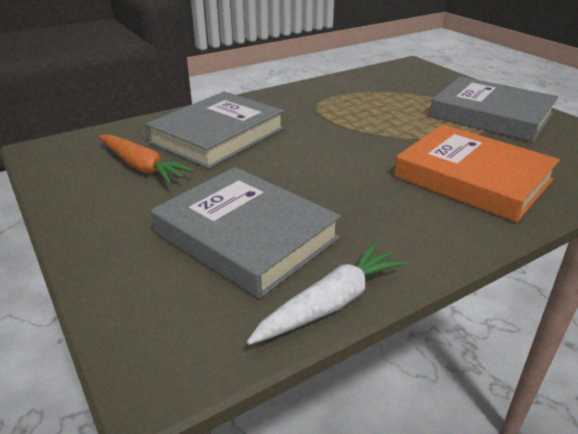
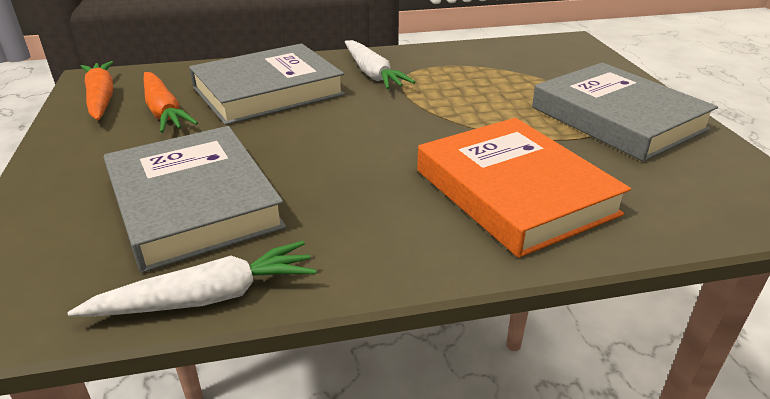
camera: 20 degrees right, 0 degrees up
(69, 166) = (101, 99): none -> orange carrot
(289, 108) = (372, 73): none -> white carrot

